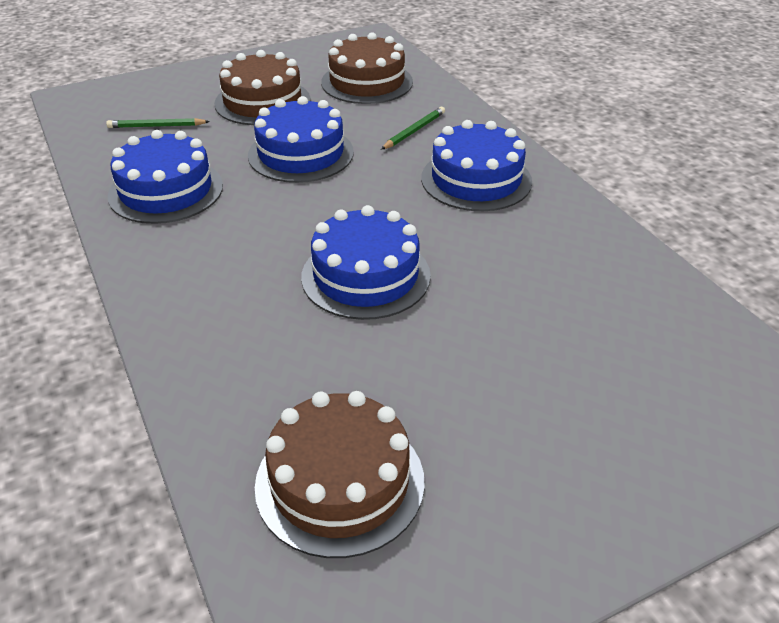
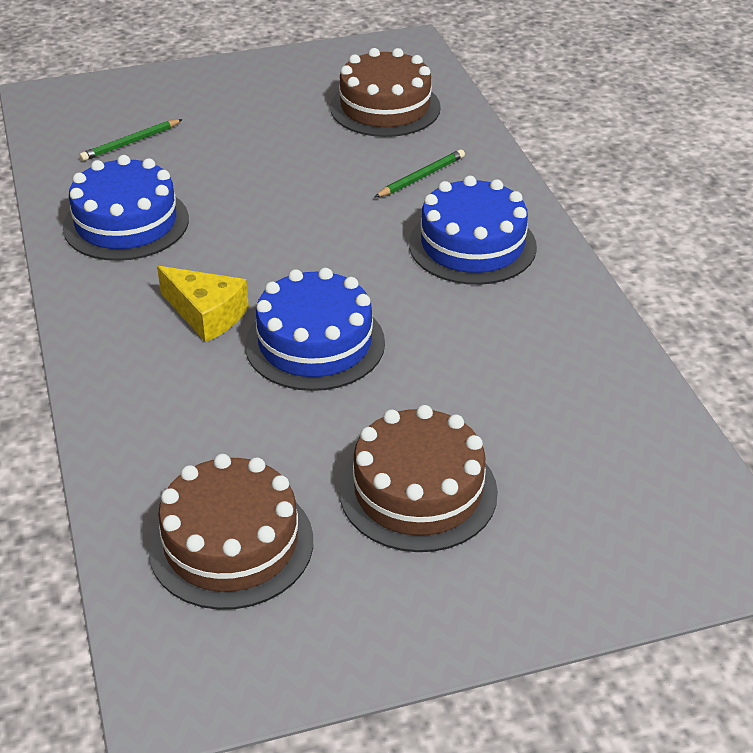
camera: 10 degrees right, 0 degrees up
(156, 126) = (130, 143): green pencil -> green pencil turned 45 degrees counterclockwise
(258, 261) = (206, 314): none -> yellow cheese
(262, 102) = (256, 122): brown cake -> brown cake (418, 491)
(301, 154) = (283, 193): blue cake -> none

